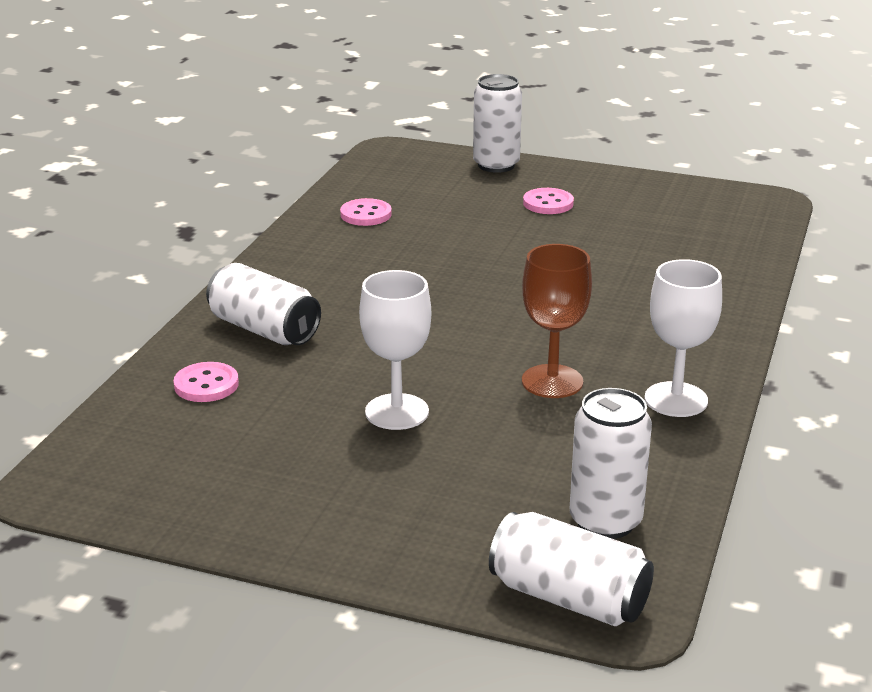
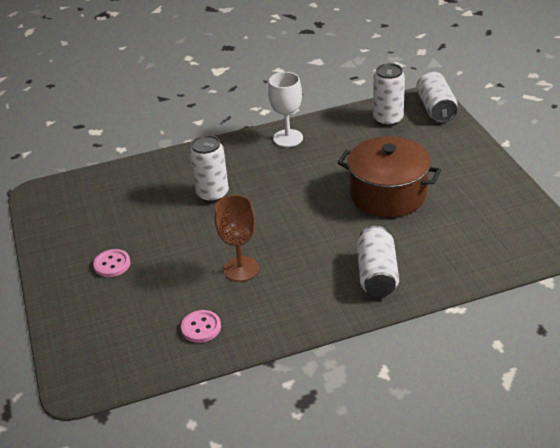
camera: 125 degrees left, 10 degrees up
(206, 385) = (444, 258): pink button -> none
(397, 412) = (388, 194): white goblet -> brown pot
(496, 165) = (64, 318): white can -> white can (212, 194)
(552, 381) = (312, 170): brown goblet -> brown goblet (241, 269)

